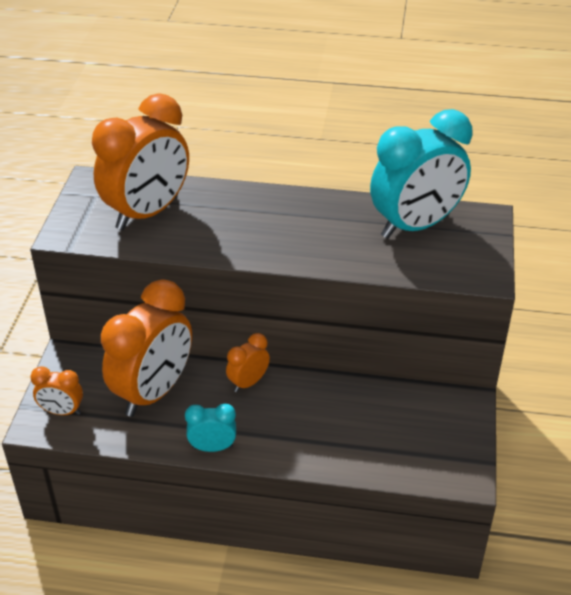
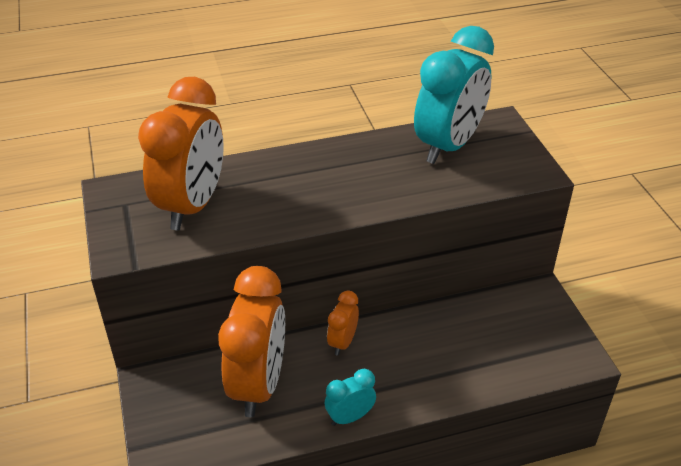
camera: 25 degrees left, 0 degrees up
(62, 411) = (177, 438): orange clock -> none

